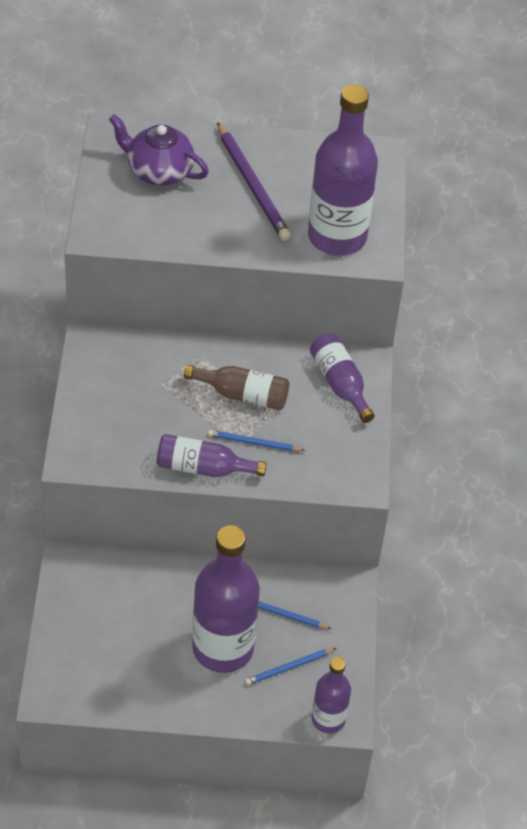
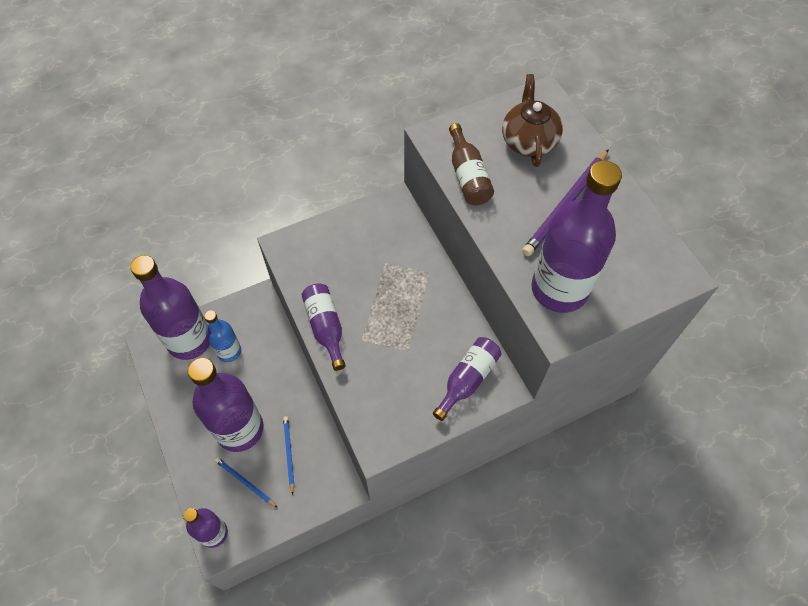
camera: 65 degrees right, 10 degrees up
(72, 653) = (189, 340): none -> purple bottle
(116, 619) = (229, 351): none -> blue bottle
(158, 171) = (528, 141): purple teapot -> brown teapot
(242, 395) = (410, 319): brown bottle -> brown bottle (468, 176)
(253, 443) = (370, 349): blue pencil -> none

